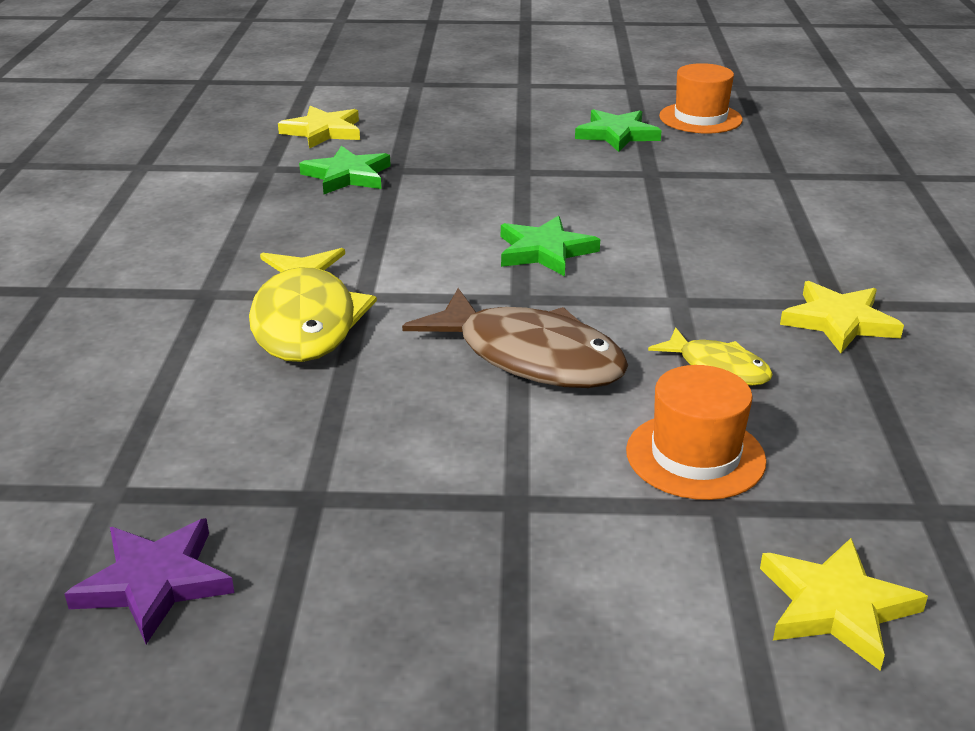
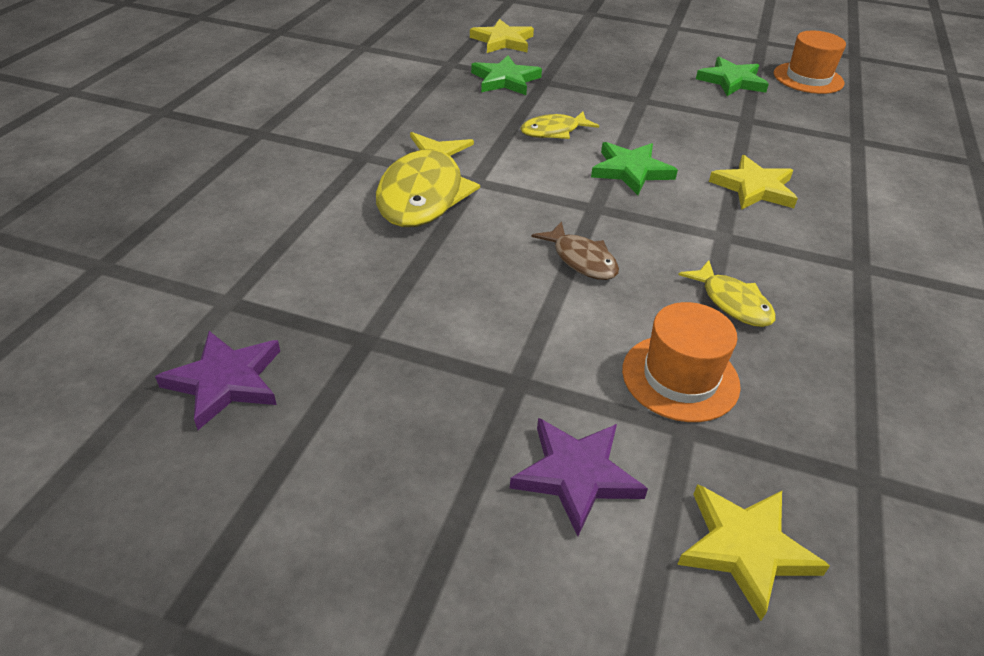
camera: 15 degrees right, 10 degrees up
(434, 224) = (554, 131): none -> yellow fish
(530, 357) = (581, 259): brown fish -> brown fish, size x0.53
(626, 580) = (576, 475): none -> purple star
(839, 321) = (856, 283): yellow star -> yellow star (754, 188)

